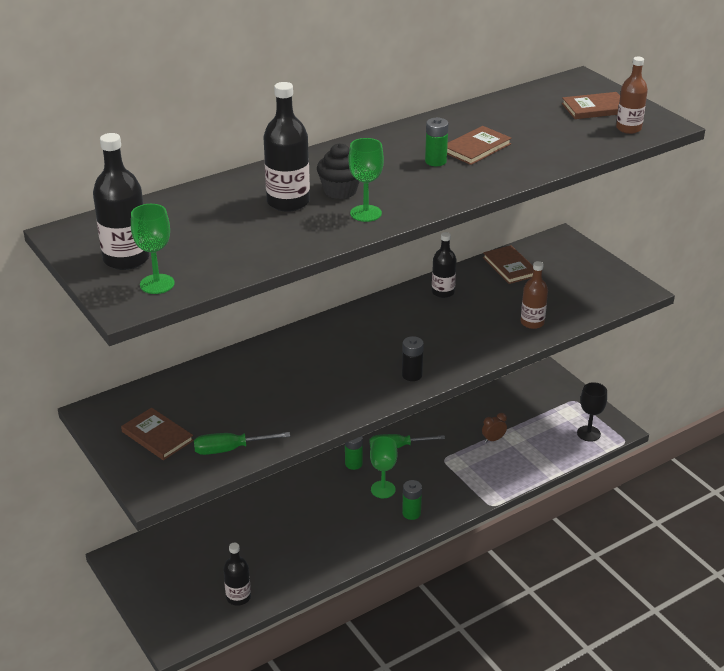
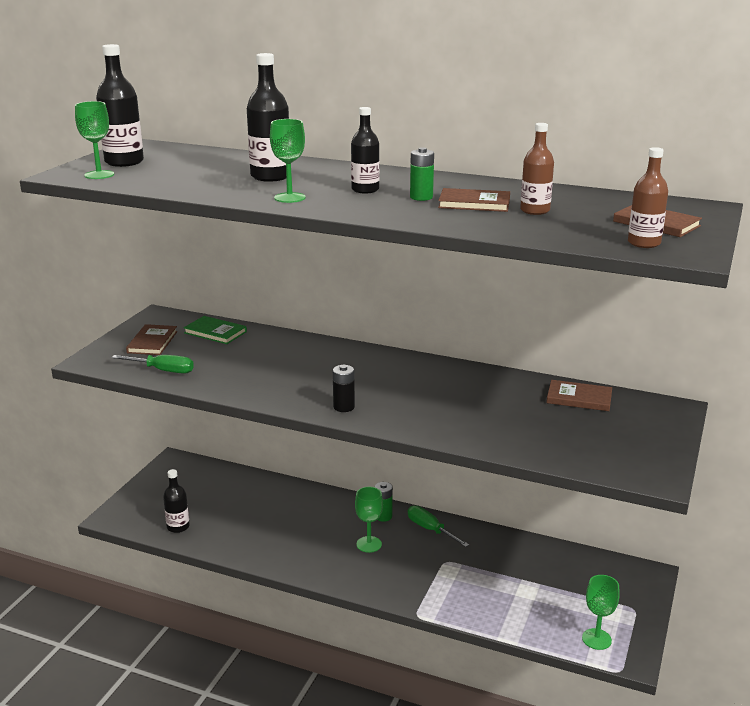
camera: 55 degrees right, 10 degrees down
(183, 390) = (215, 332): none -> green book
(230, 449) = (163, 370): green screwdriver -> green screwdriver turned 150 degrees clockwise
(340, 191) = (314, 184): black cupcake -> none
(411, 513) = (356, 572): green battery -> none
(443, 292) = (486, 381): black bottle -> black bottle (365, 190)
(493, 439) = (508, 579): brown clock -> none
(509, 267) = (579, 398): brown book -> brown book turned 75 degrees clockwise
(532, 322) = (505, 437): brown bottle -> brown bottle (535, 210)
(588, 433) = (596, 639): black goblet -> green goblet

